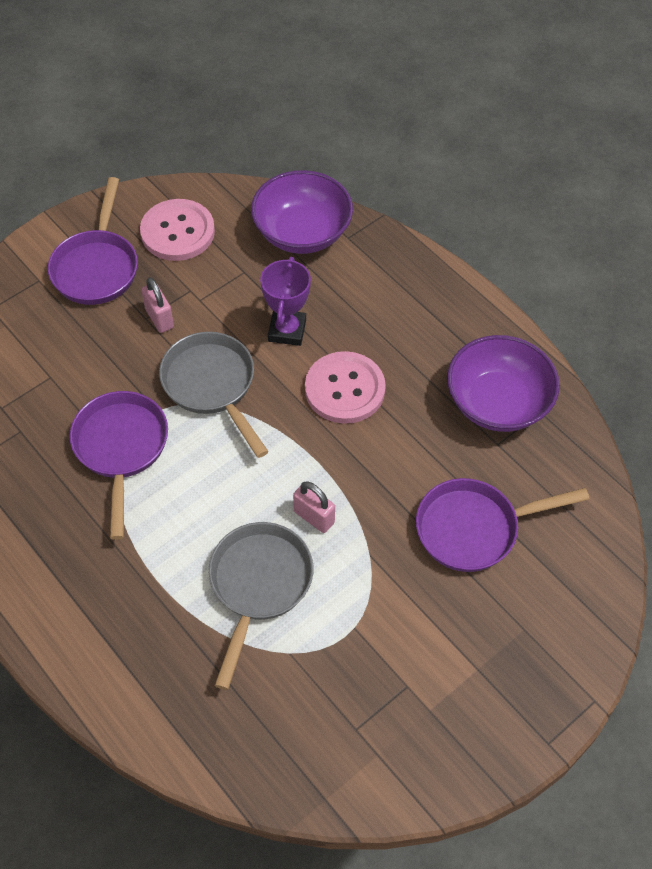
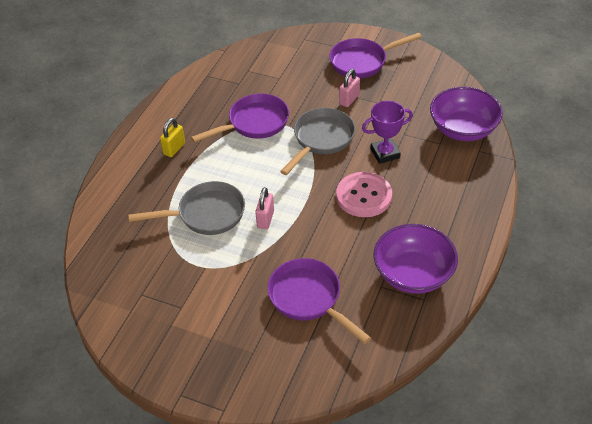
camera: 65 degrees right, 10 degrees down
(97, 574) = (174, 149): none -> yellow padlock
(177, 232) = (414, 80): pink button -> none

